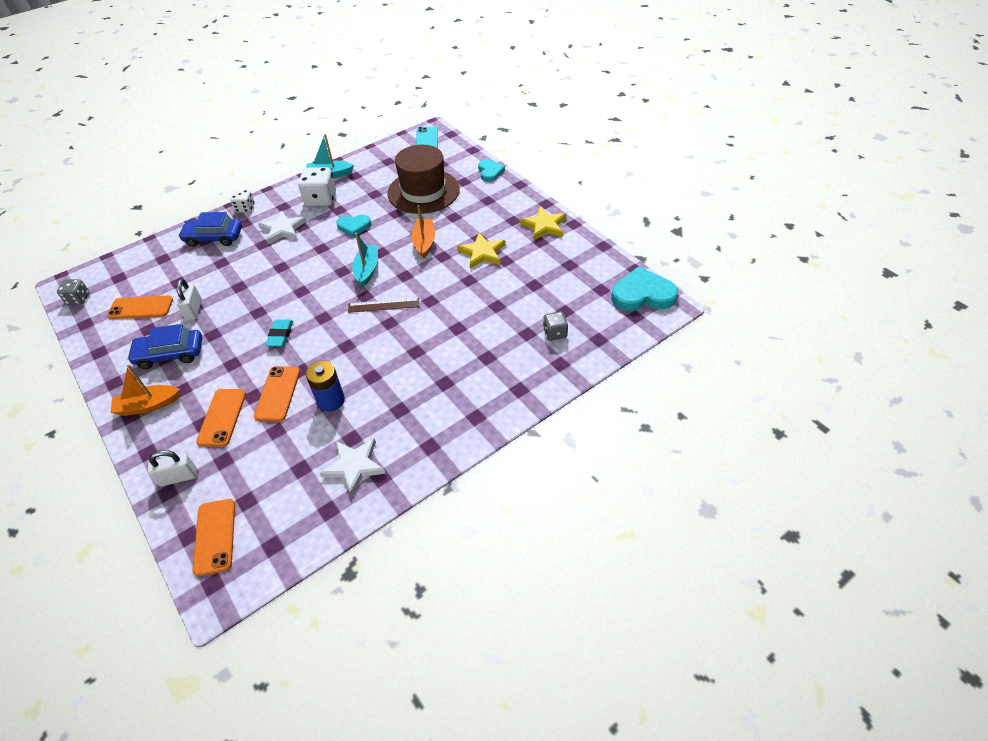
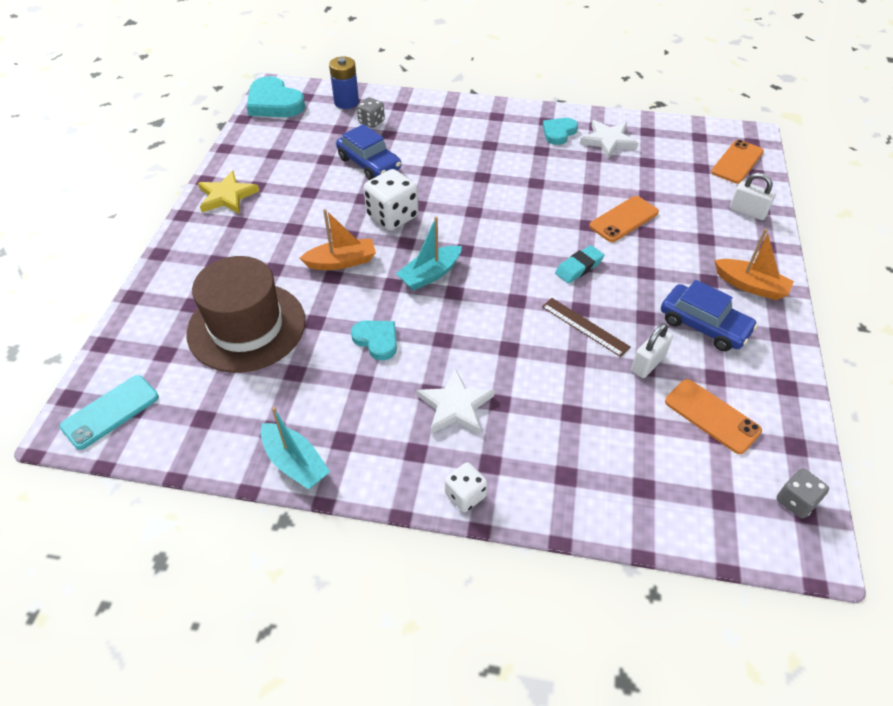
camera: 135 degrees left, 0 degrees up
(214, 238) = (550, 469): blue car -> blue car (369, 163)
(222, 417) = (685, 231): orange phone -> none
(321, 199) = (360, 420): white dice -> white dice (392, 216)
(331, 400) = (585, 187): blue battery -> blue battery (346, 102)
(383, 305) = (459, 229): brown ruler -> brown ruler (585, 327)
(424, 242) = (342, 262): orange boat -> orange boat turned 150 degrees counterclockwise
(482, 253) = (314, 212): yellow star -> none
(490, 172) = (150, 293): turquoise heart -> turquoise heart (558, 132)

